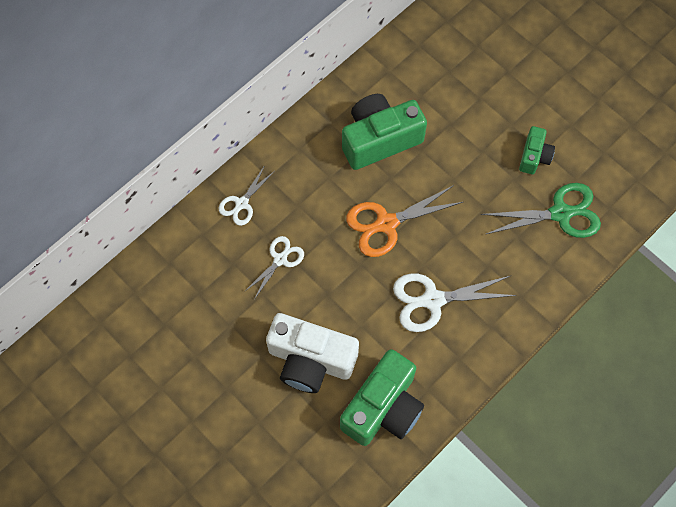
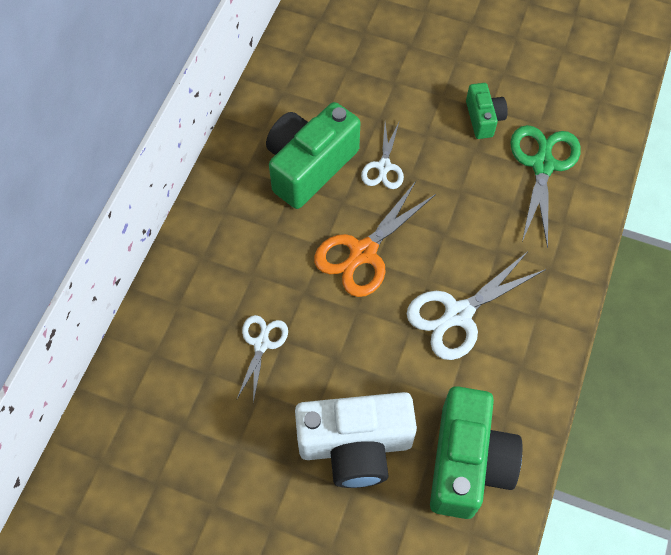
camera: 25 degrees left, 5 degrees down
(242, 203) = (185, 299): white scissors -> white scissors (384, 166)
(560, 213) = (542, 165): green scissors -> green scissors turned 45 degrees counterclockwise

